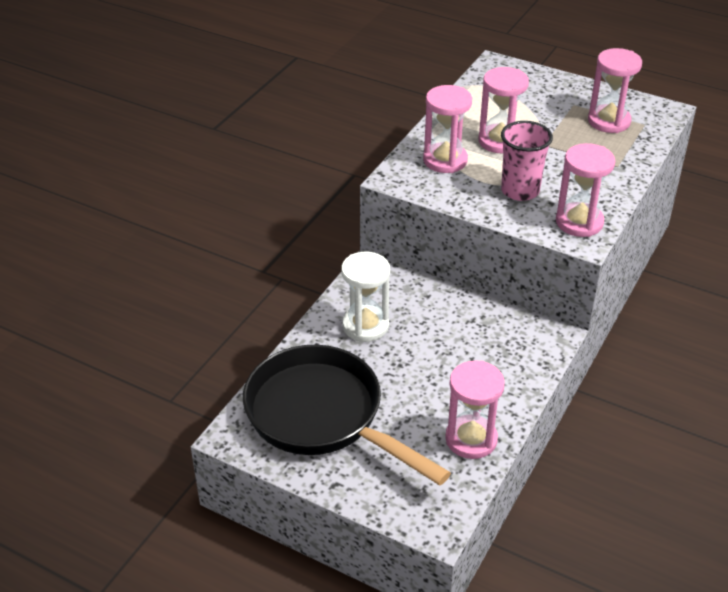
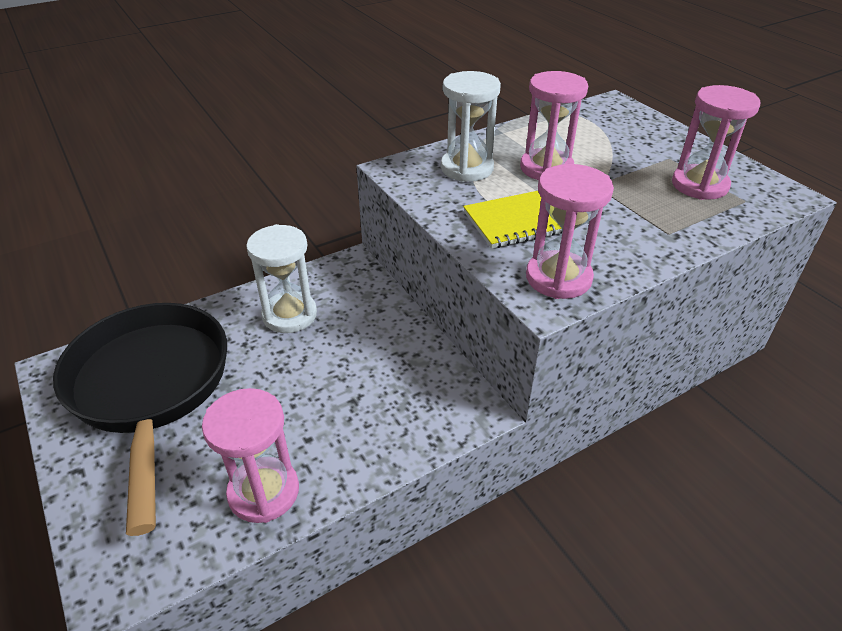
camera: 30 degrees right, 0 degrees up
(445, 160) = (467, 168): pink hourglass -> white hourglass
(520, 191) = (519, 221): pink cup -> yellow notebook

